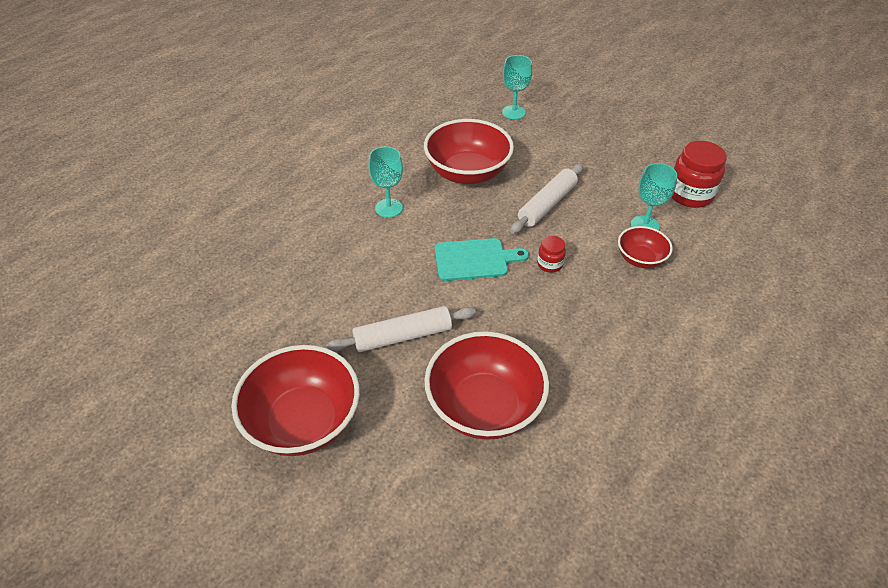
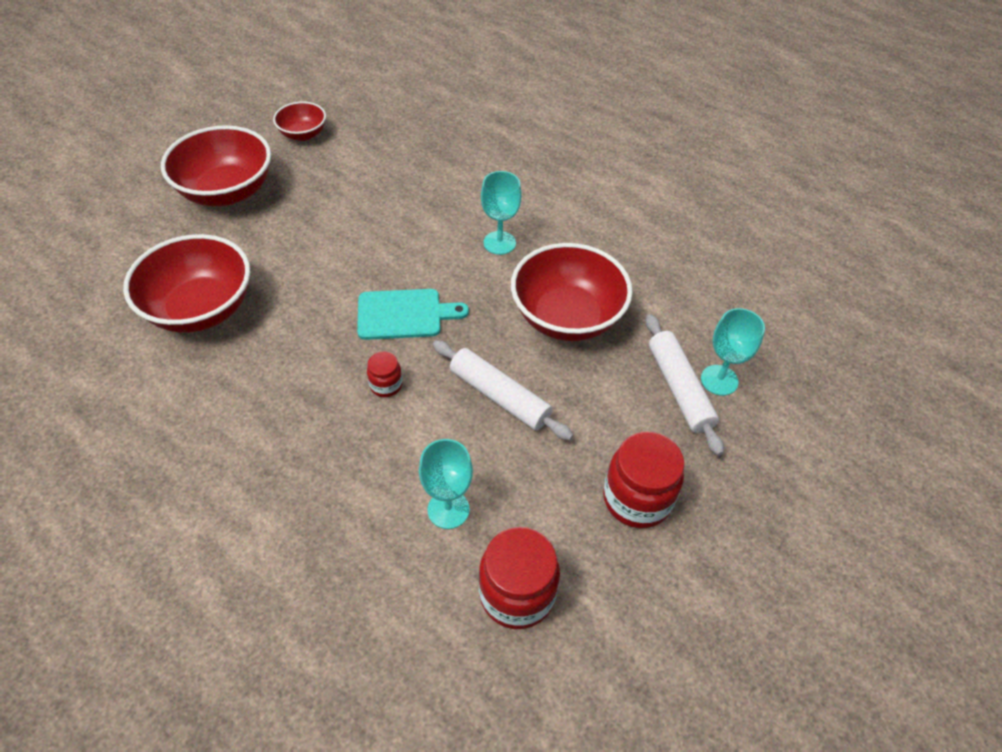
camera: 90 degrees right, 5 degrees up
(403, 336) = (304, 253): white rolling pin -> white rolling pin (679, 389)
(475, 259) = (404, 314): turquoise cutting board -> turquoise cutting board turned 90 degrees counterclockwise
(610, 148) = (637, 499): none -> red jar
(640, 259) = (381, 489): red bowl -> red bowl (303, 134)

